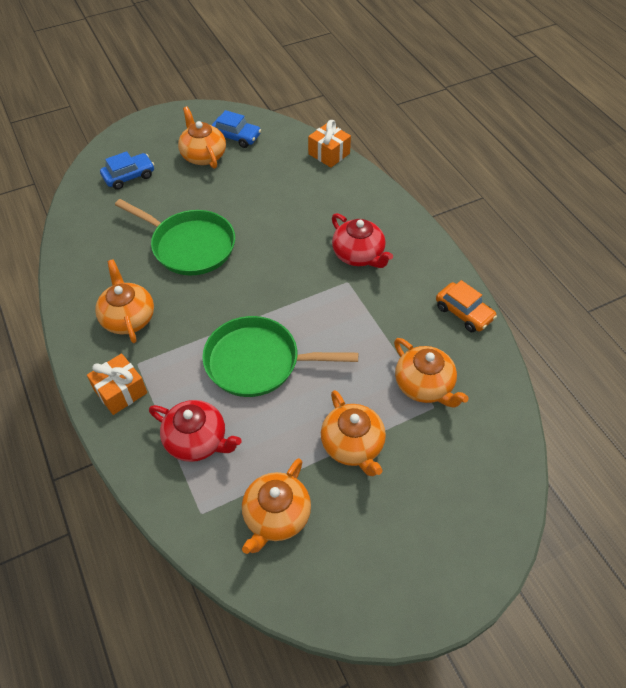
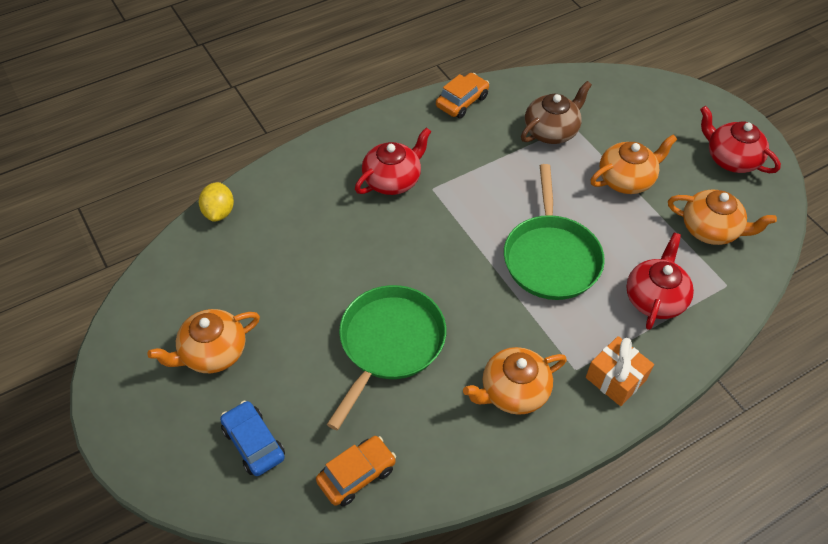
camera: 95 degrees left, 0 degrees up
(90, 225) = (356, 475): none -> orange car
(236, 137) = (174, 317): blue car -> none
(329, 154) = (219, 212): orange gift -> yellow lemon
(383, 569) = (731, 159): none -> red teapot
(424, 385) = (551, 131): orange teapot -> brown teapot

